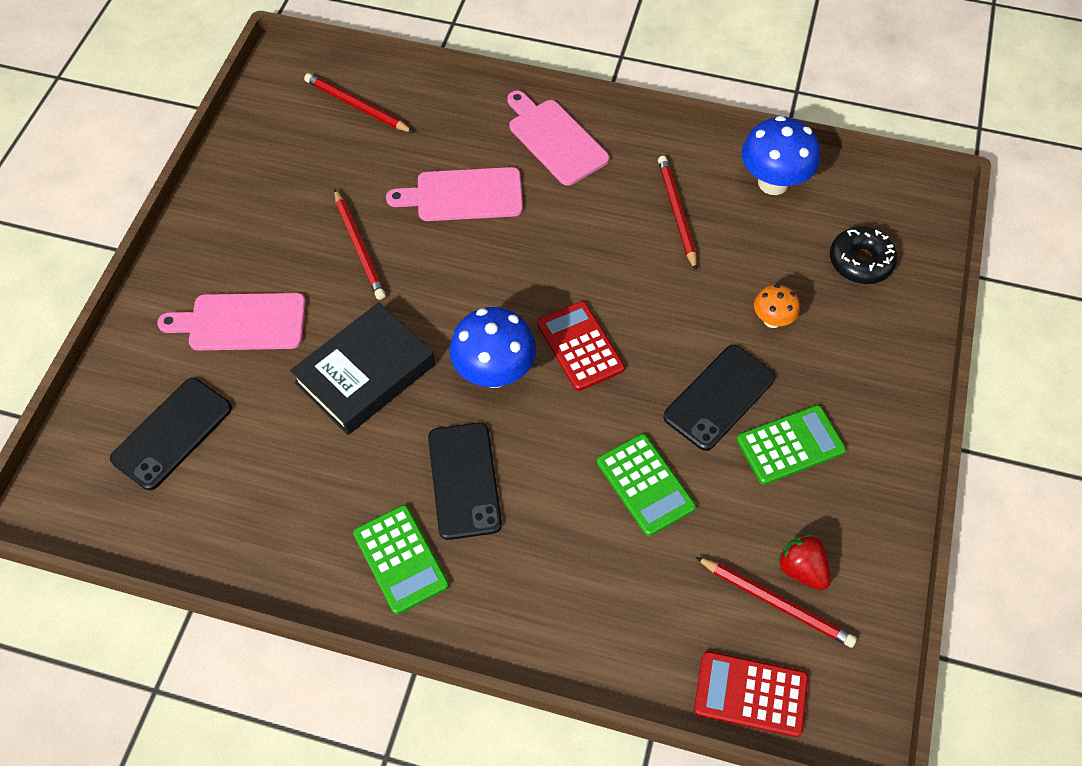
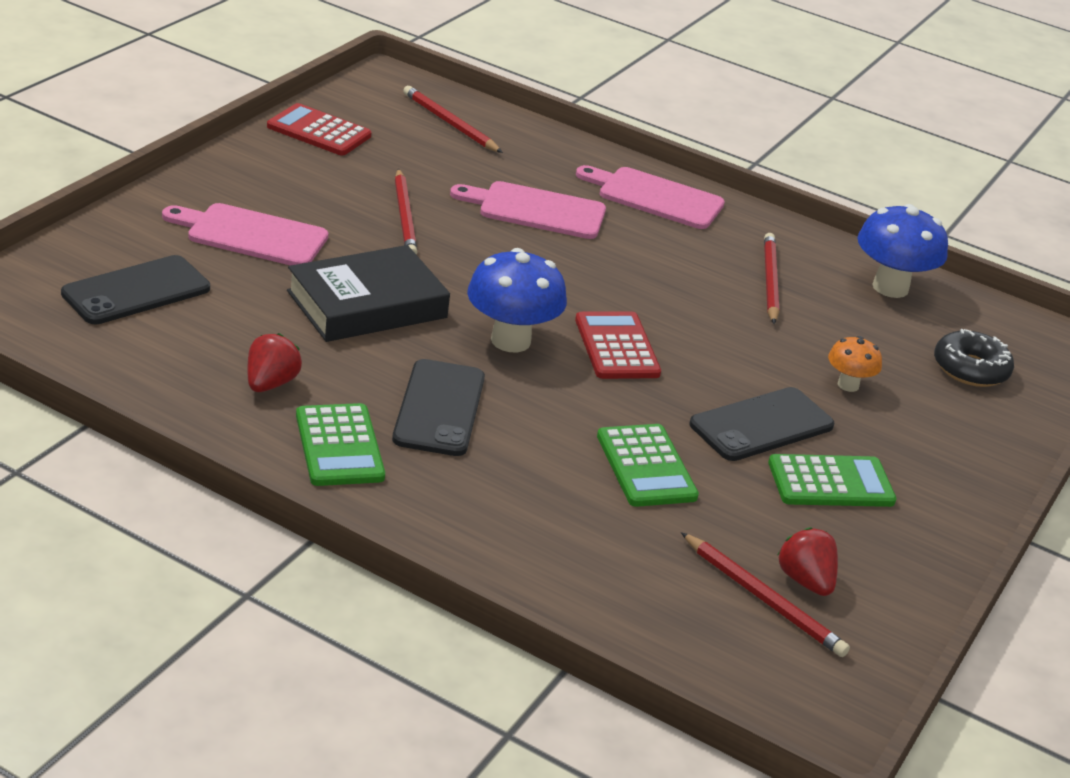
camera: 10 degrees right, 25 degrees down
(321, 505) = (270, 384): none -> red strawberry
(555, 139) = (655, 197): pink cutting board -> pink cutting board turned 45 degrees counterclockwise
(750, 694) = (701, 661): red calculator -> red calculator (319, 131)

